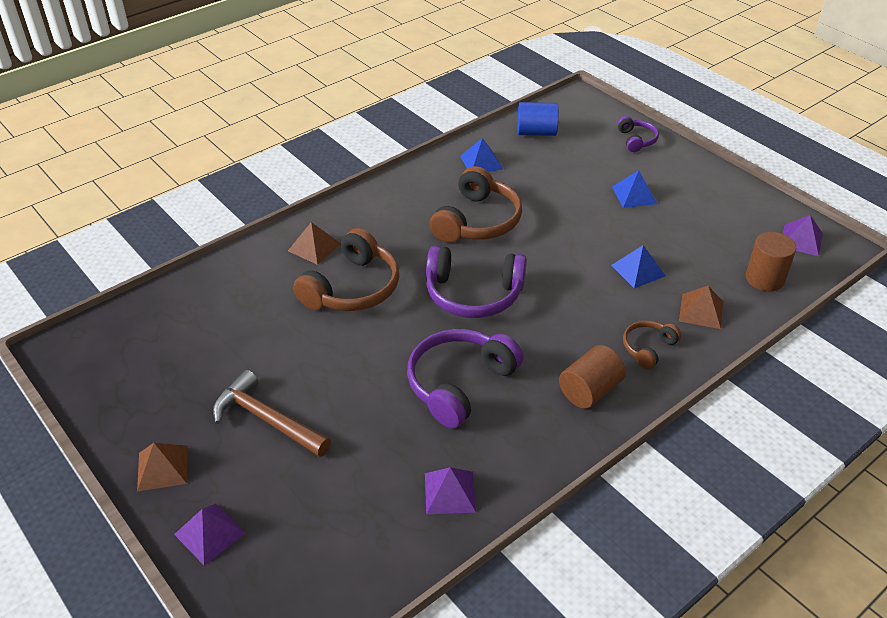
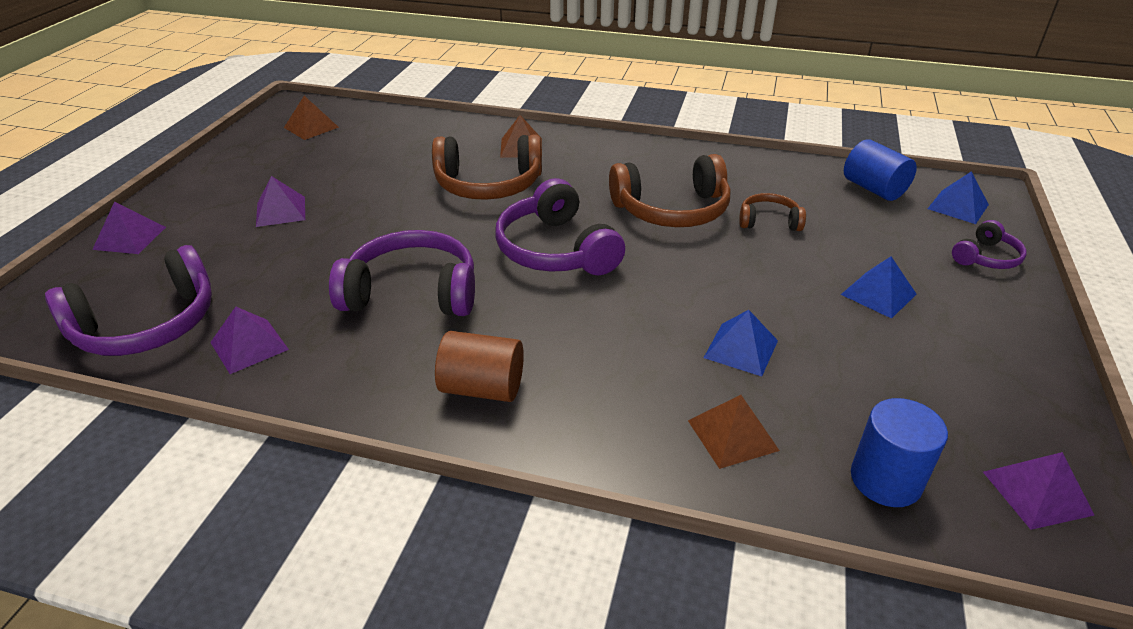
camera: 55 degrees right, 5 degrees down
(162, 467) = (193, 190): brown pyramid -> brown pyramid (311, 127)
(267, 419) = (281, 211): brown hammer -> purple pyramid
(368, 548) = (147, 325): none -> purple headphones
(481, 162) = (767, 177): blue pyramid -> blue pyramid (958, 206)
(648, 348) = (605, 410): brown headphones -> brown headphones (769, 221)
(764, 279) = (885, 480): brown cylinder -> blue cylinder

